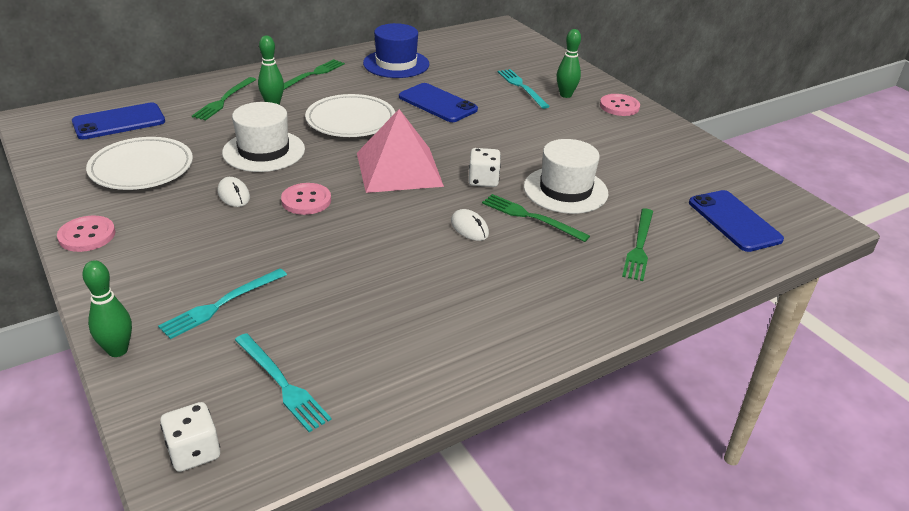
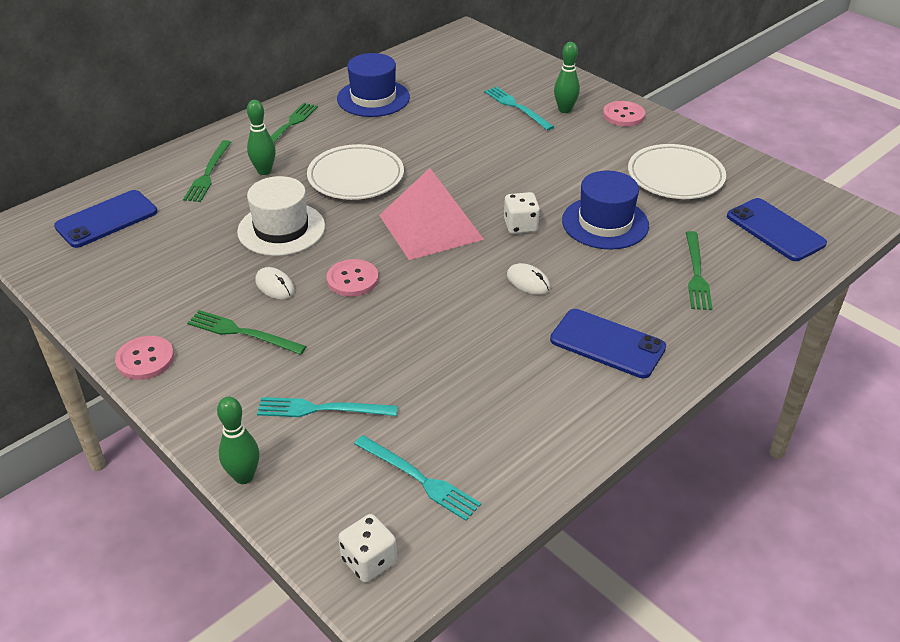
camera: 10 degrees left, 5 degrees up
(141, 168) = (161, 271): white plate -> white plate (675, 176)
(221, 304) = (322, 409): turquoise fork -> turquoise fork turned 60 degrees clockwise
(437, 103) = (437, 141): blue phone -> blue phone (607, 344)
(531, 217) = (583, 259): green fork -> green fork (242, 333)
(565, 190) = (605, 223): white hat -> blue hat

